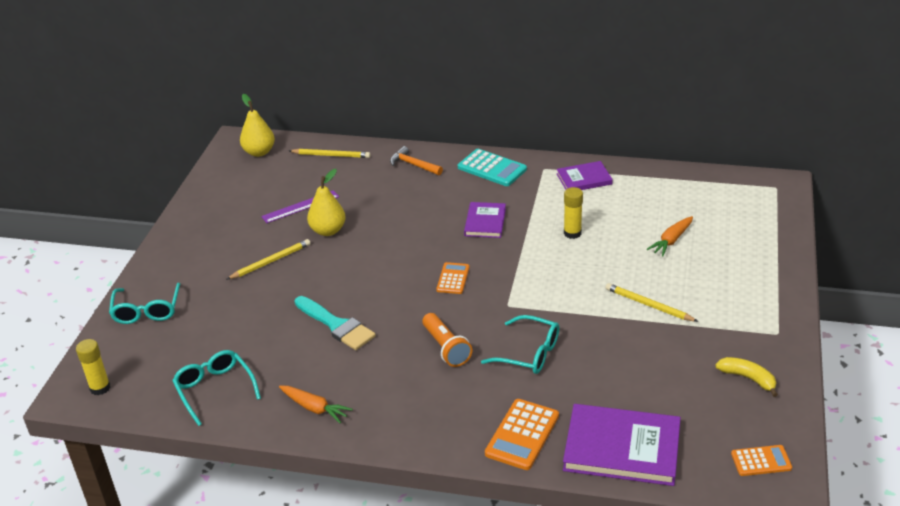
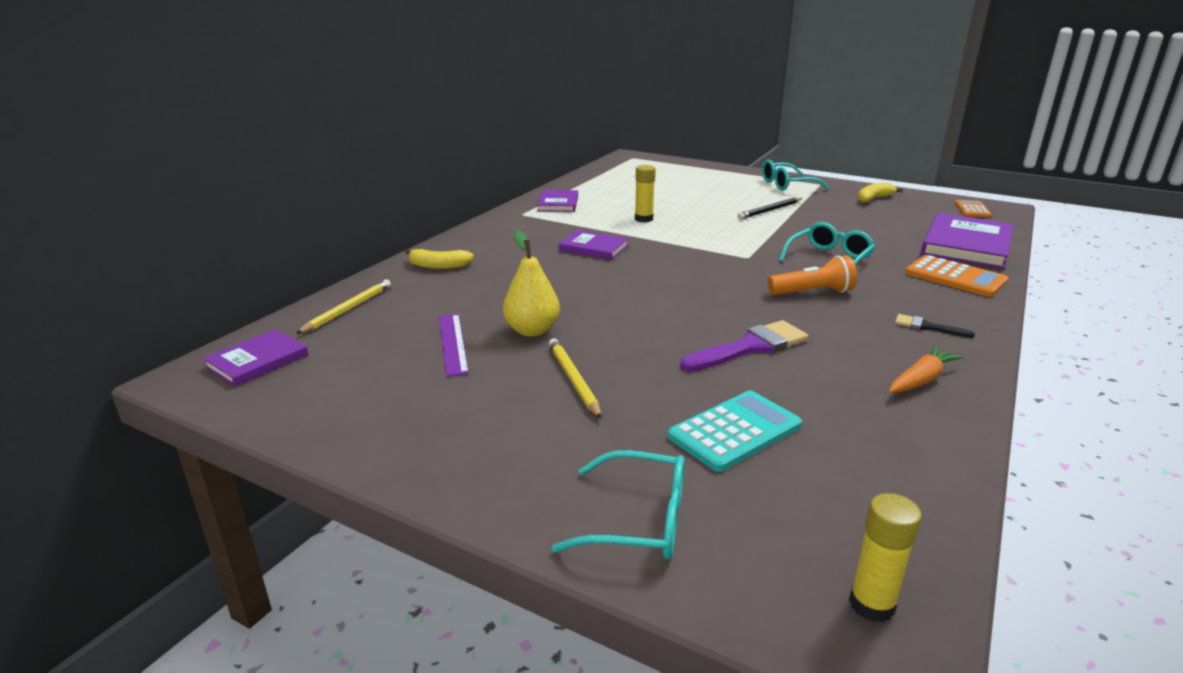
camera: 75 degrees left, 10 degrees down
(215, 389) = (881, 458): turquoise glasses -> turquoise glasses (786, 184)
(259, 152) = (257, 361): yellow pear -> purple book
(336, 325) = (750, 347): turquoise brush -> purple brush
(403, 413) = (928, 327): none -> black brush
(413, 165) = (439, 266): orange hammer -> yellow banana
(453, 279) = (687, 274): orange calculator -> none
(492, 168) = (495, 233): turquoise calculator -> turquoise calculator (735, 431)
(649, 305) = (770, 210): yellow pencil -> black pencil
(671, 240) = (681, 192): orange carrot -> none

